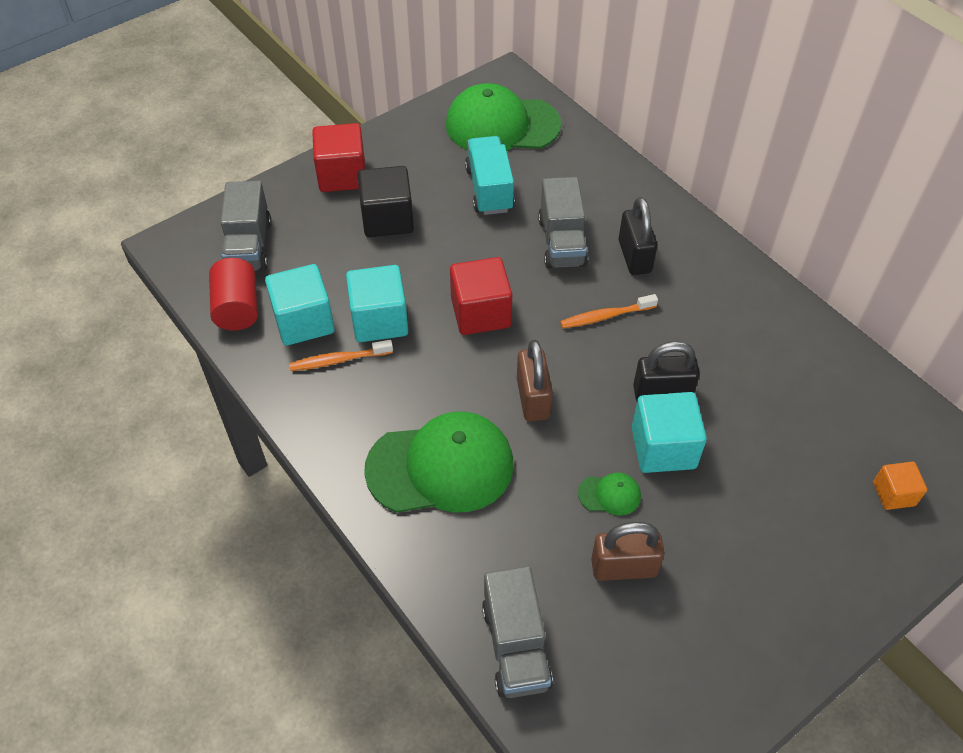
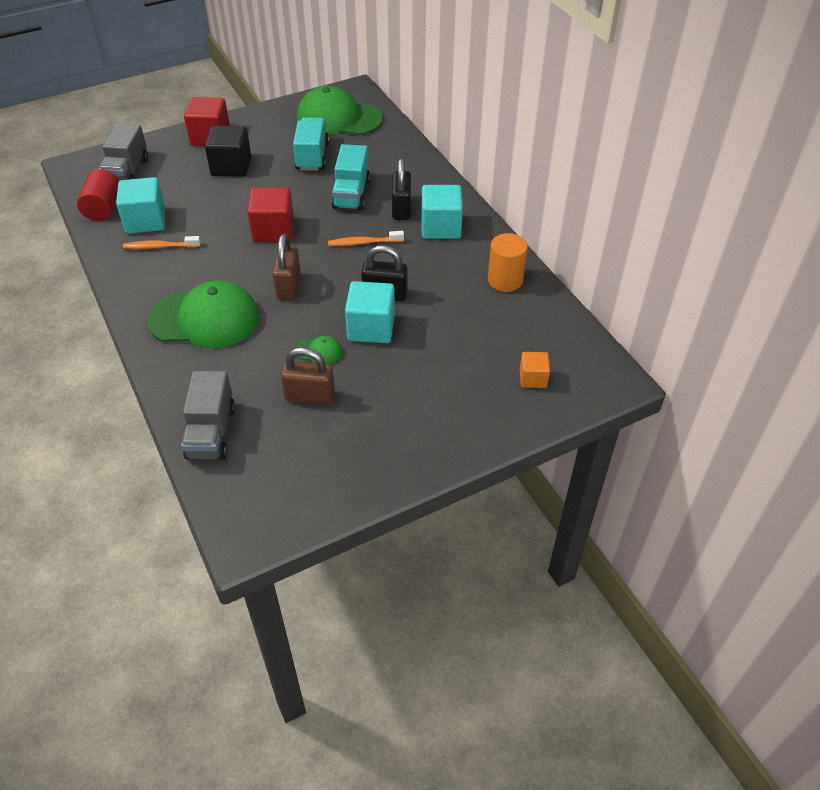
camera: 10 degrees right, 5 degrees down
(379, 320) = (199, 226): turquoise cube -> turquoise cube (441, 227)
(561, 242) = (351, 194): grey truck -> turquoise truck
(805, 348) = (505, 280): none -> orange cylinder

